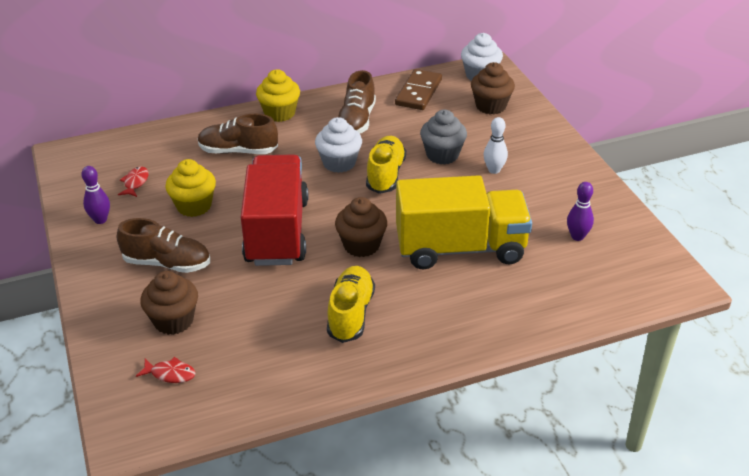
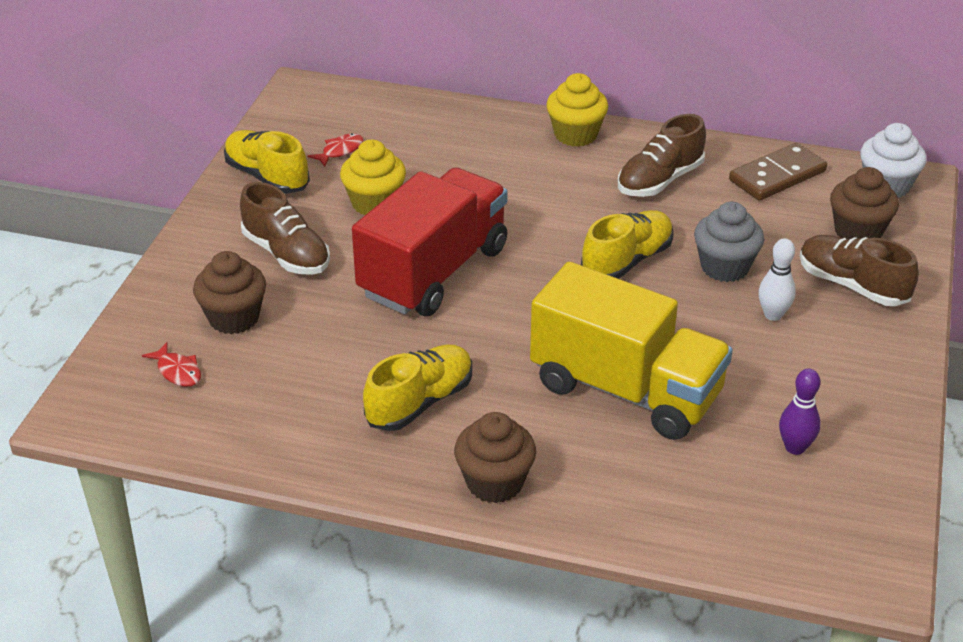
camera: 35 degrees right, 0 degrees up
(100, 220) = (267, 177): purple bowling pin -> yellow shoe
(238, 151) = (483, 161): brown shoe -> brown shoe (852, 285)
(339, 163) = (585, 223): white cupcake -> none
(361, 245) = (512, 331): brown cupcake -> brown cupcake (494, 482)

